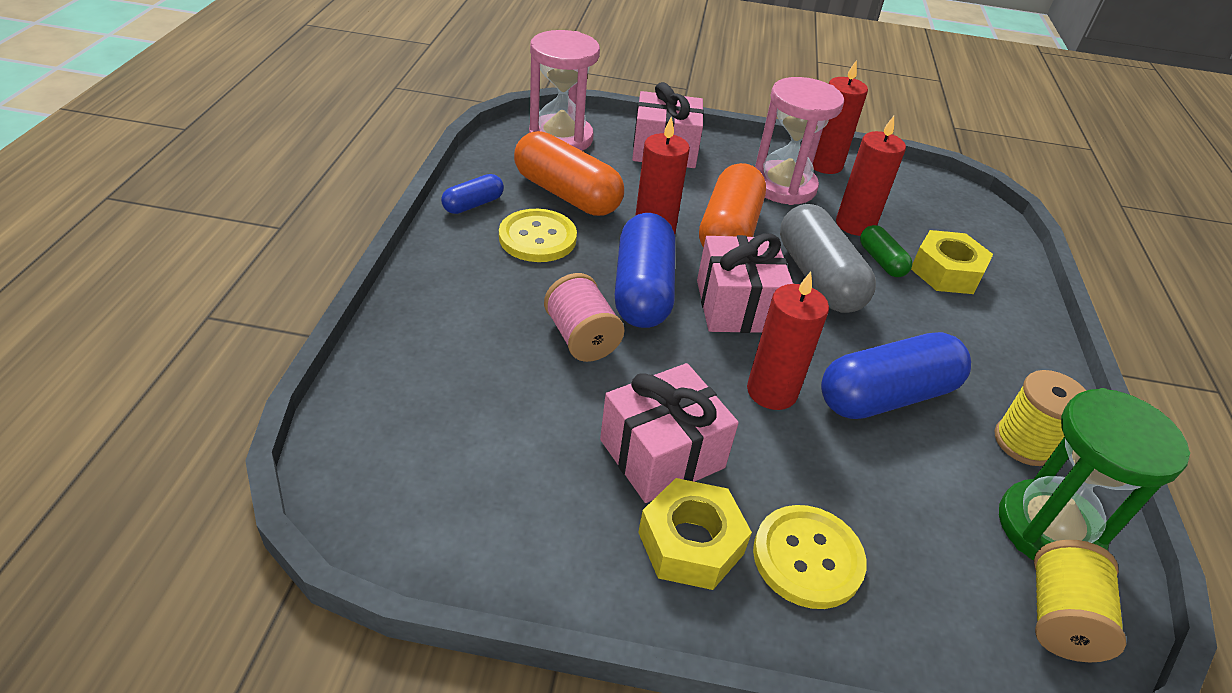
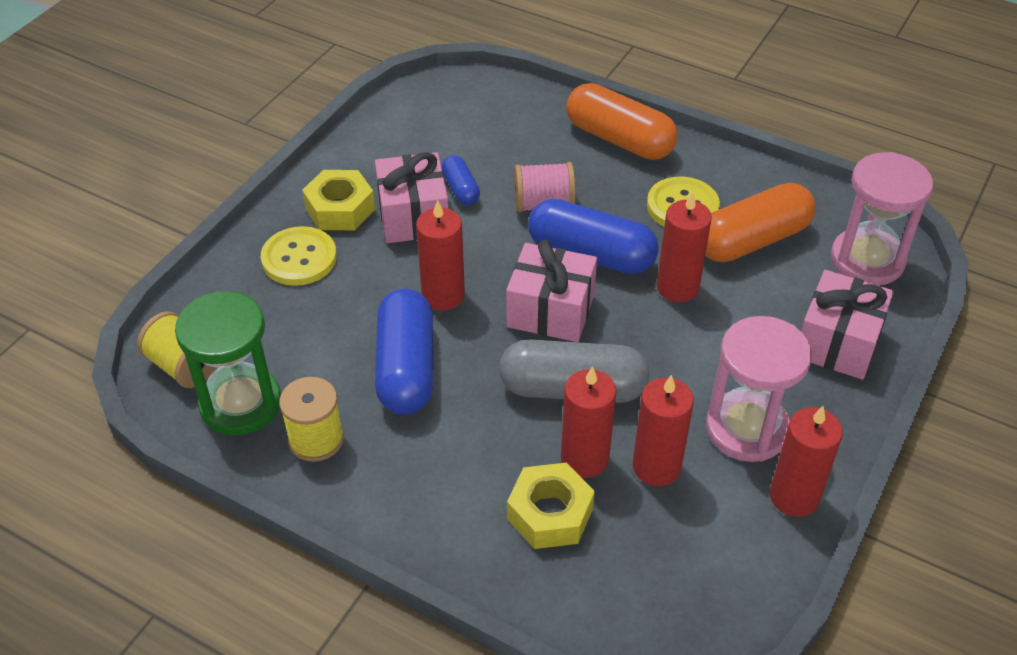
camera: 115 degrees right, 5 degrees up
(473, 204) = (742, 176): blue capsule -> blue capsule (460, 189)
(728, 231) = (667, 345): orange capsule -> orange capsule (619, 139)
(881, 261) = (584, 458): green capsule -> red candle

